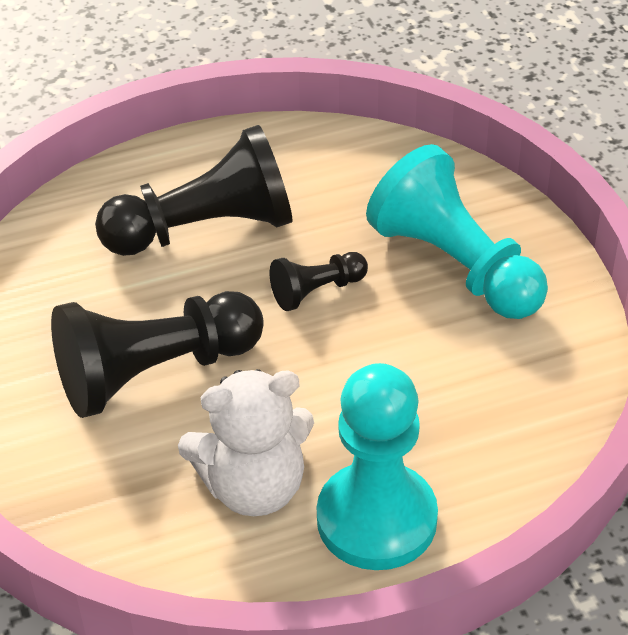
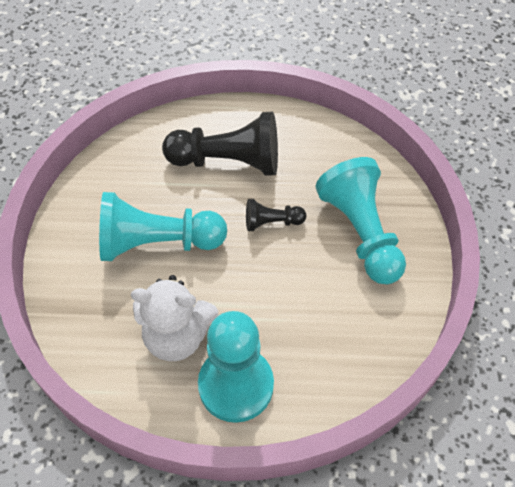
camera: 20 degrees right, 10 degrees up
(154, 372) = (157, 243): black pawn -> turquoise pawn

